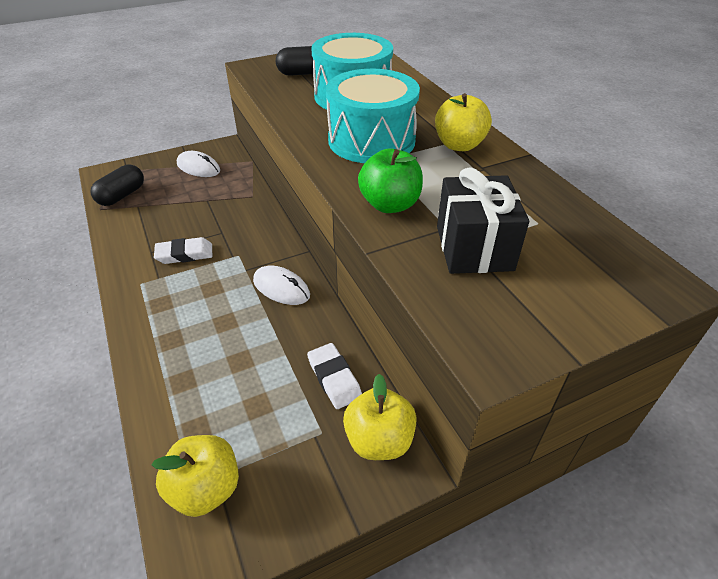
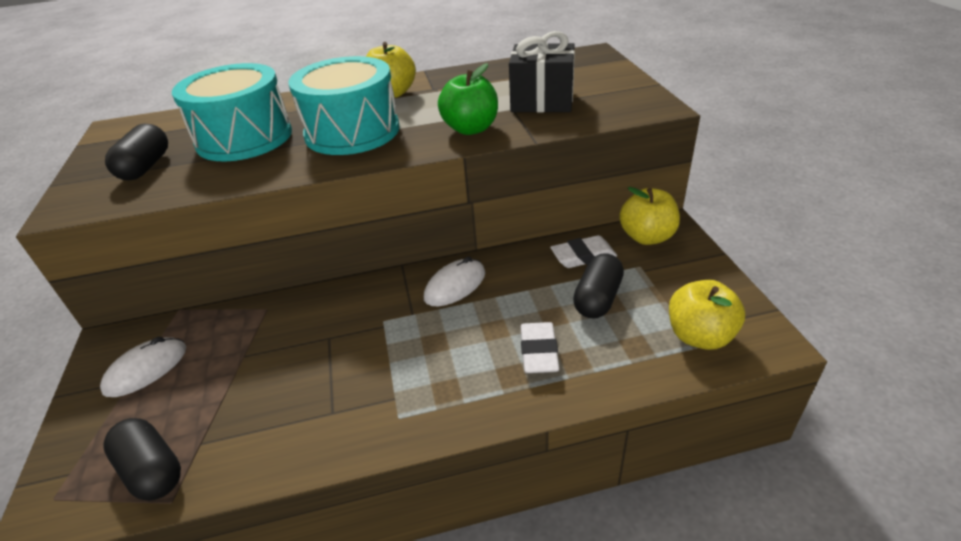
camera: 75 degrees left, 5 degrees down
(184, 254) = (357, 373): white eraser -> white eraser (539, 351)
(265, 394) = (597, 298): none -> black capsule

